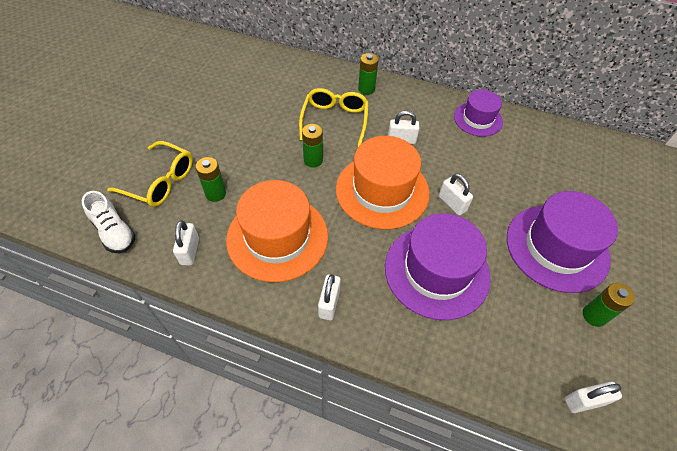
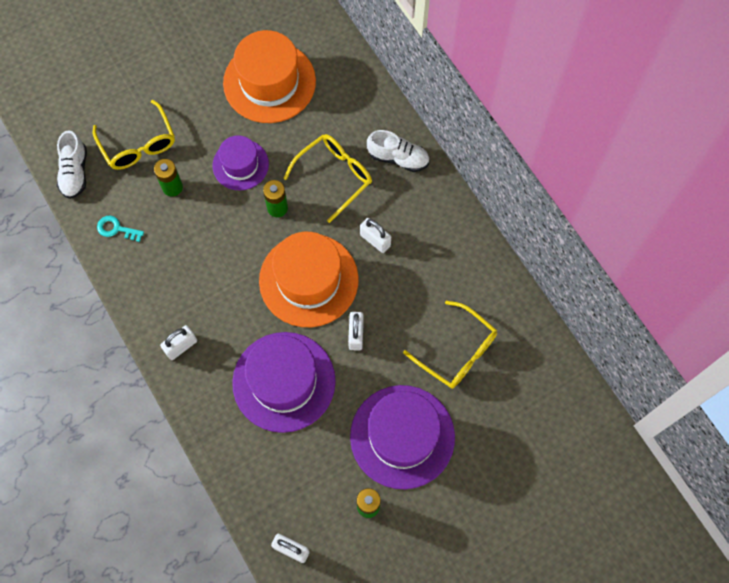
camera: 40 degrees right, 15 degrees up
(190, 251) = (116, 229): white padlock -> turquoise key
(277, 237) = (188, 263): orange hat -> orange hat (269, 82)
(366, 89) = (398, 158): green battery -> white shoe
(478, 119) = (473, 267): purple hat -> purple hat (240, 165)
(525, 171) = (456, 351): none -> yellow glasses

